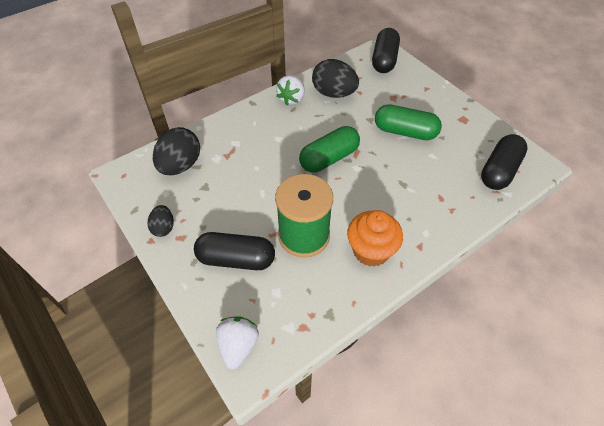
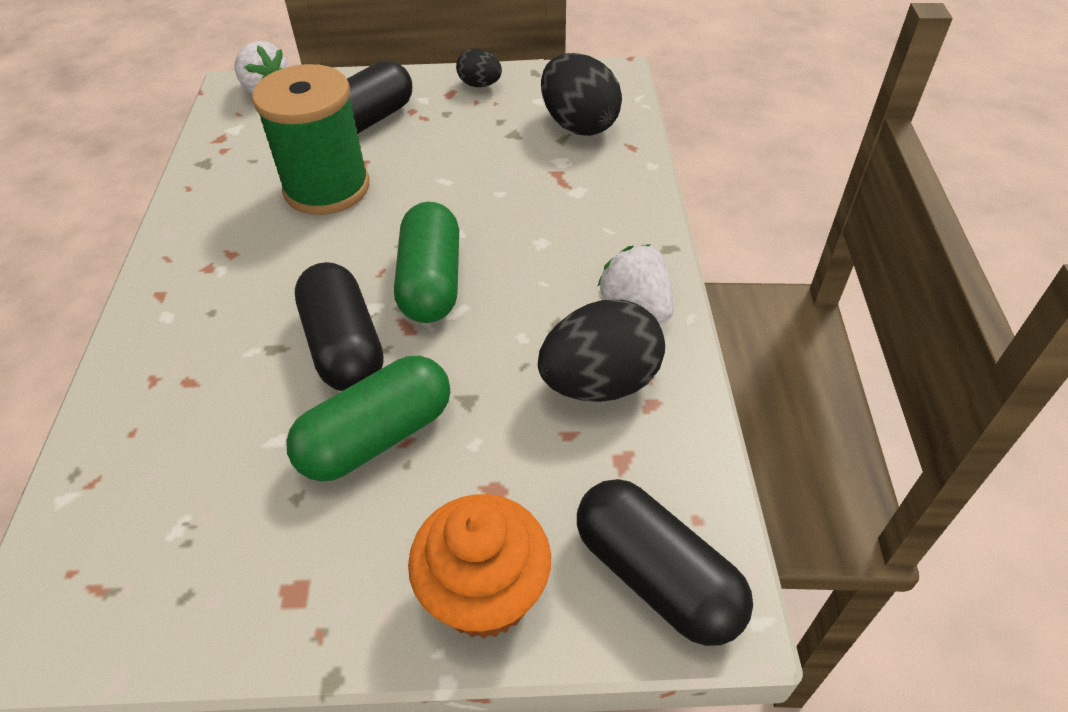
camera: 125 degrees right, 5 degrees down
(371, 251) = (223, 239): orange cupcake -> orange cupcake (485, 594)
(499, 171) = (113, 532): black capsule -> black capsule (344, 346)

